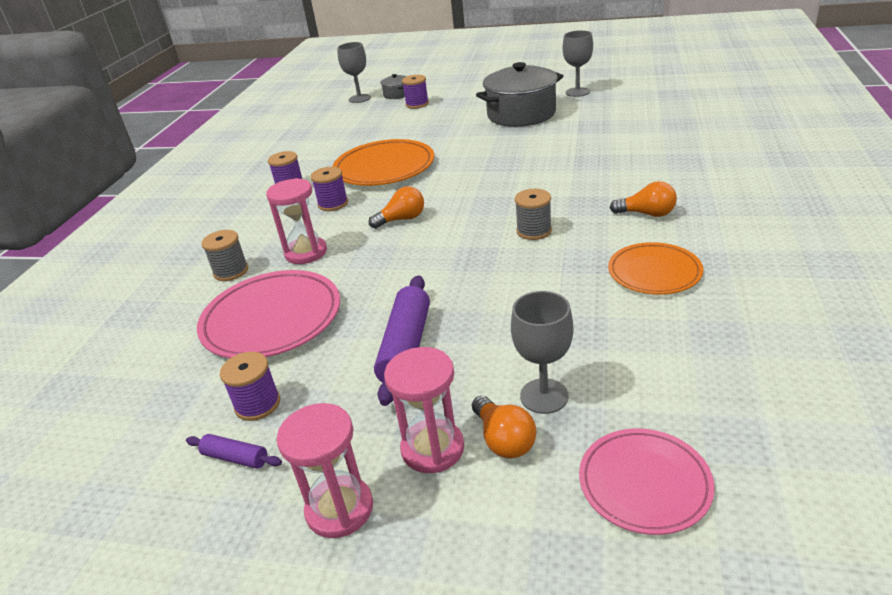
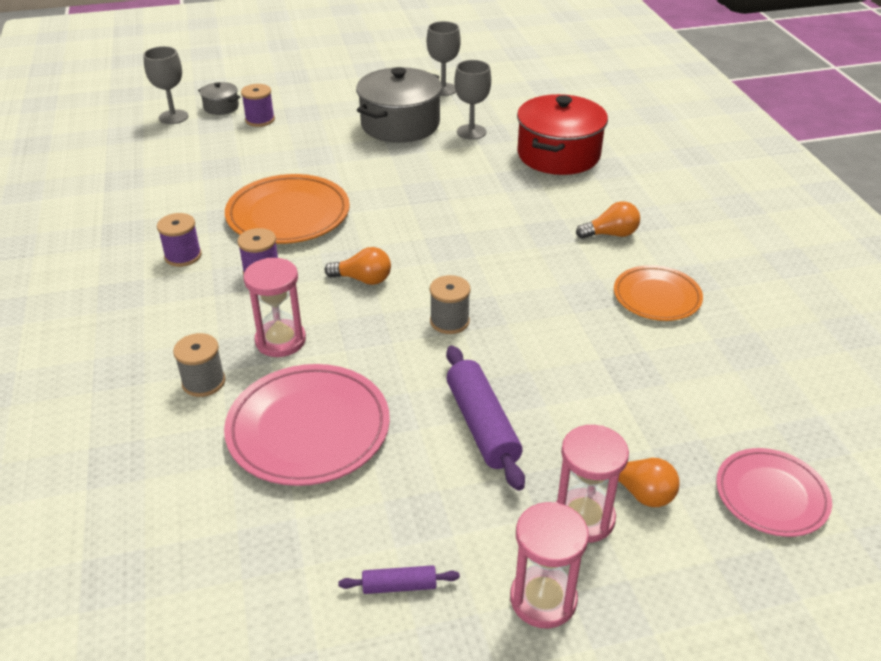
camera: 30 degrees left, 5 degrees up
(257, 404) = (375, 525): purple spool -> none
(402, 219) = (363, 279): orange light bulb -> orange light bulb turned 60 degrees clockwise
(534, 231) = (516, 270): grey spool -> grey spool (449, 321)
(544, 396) = (644, 441): grey goblet -> grey goblet (471, 132)
(644, 146) = (558, 155): none -> red pot

